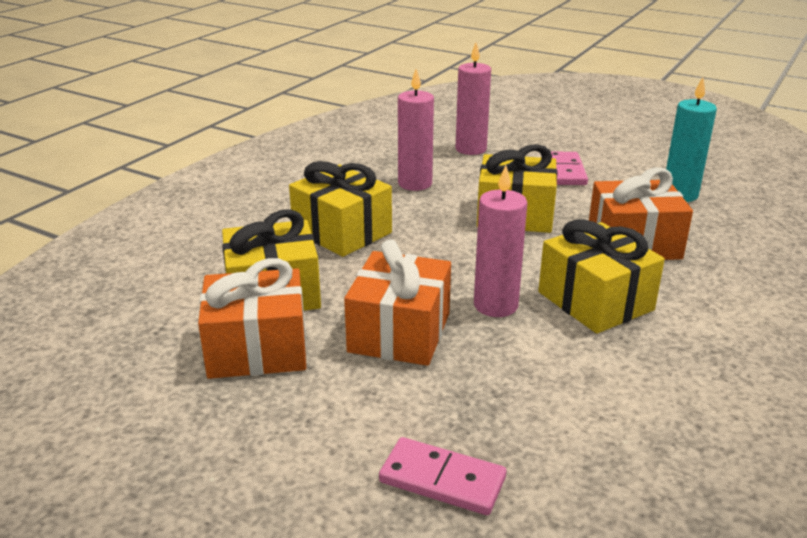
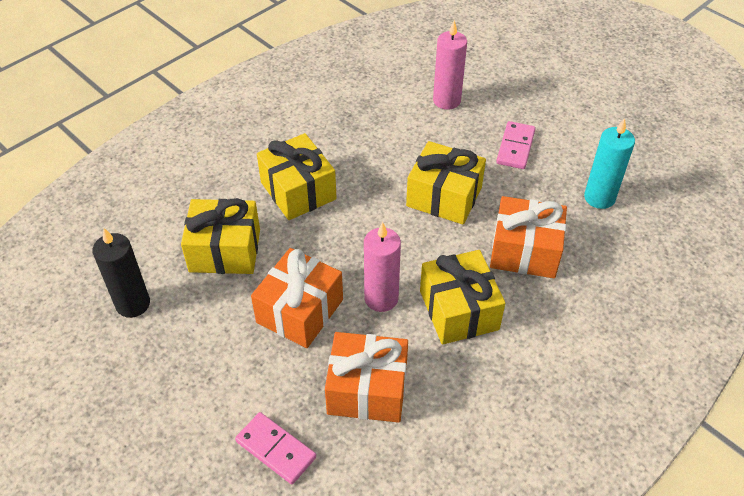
camera: 15 degrees right, 20 degrees up
(164, 362) = (133, 304): none -> black candle
(257, 348) = (197, 305): orange gift -> orange gift (367, 389)
(415, 184) = (379, 140): pink candle -> none

